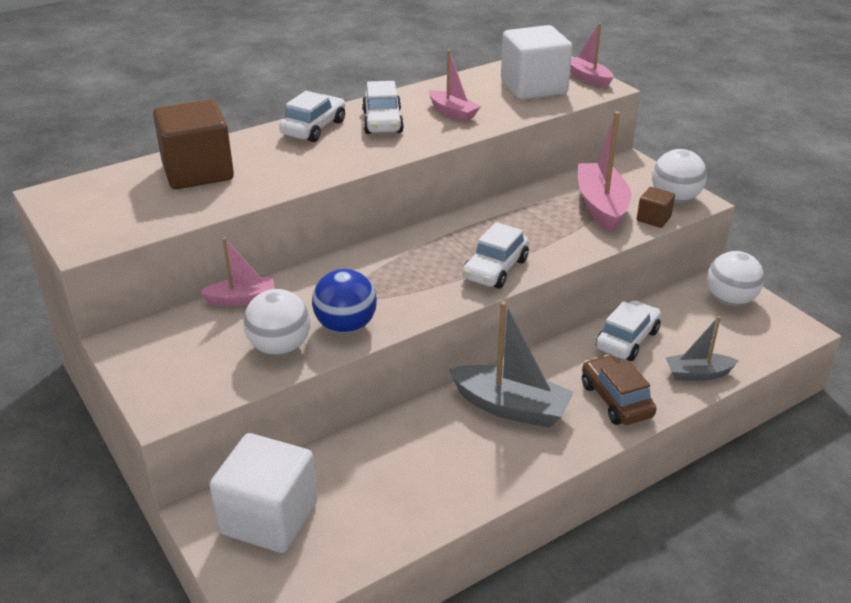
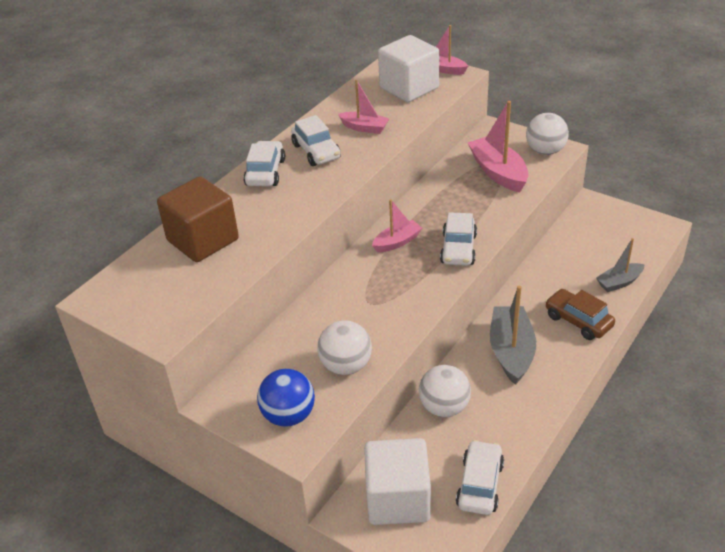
camera: 20 degrees left, 5 degrees up
(241, 299) = (285, 335): pink boat -> pink boat (397, 242)
(346, 326) = (382, 331): blue ball -> blue ball (289, 415)
(511, 407) = (511, 351): grey boat -> grey boat turned 90 degrees counterclockwise
(627, 340) = (557, 271): white car -> white car (480, 484)
(653, 219) = (541, 172): brown cube -> none
(730, 300) = (606, 217): white ball -> white ball (444, 407)

